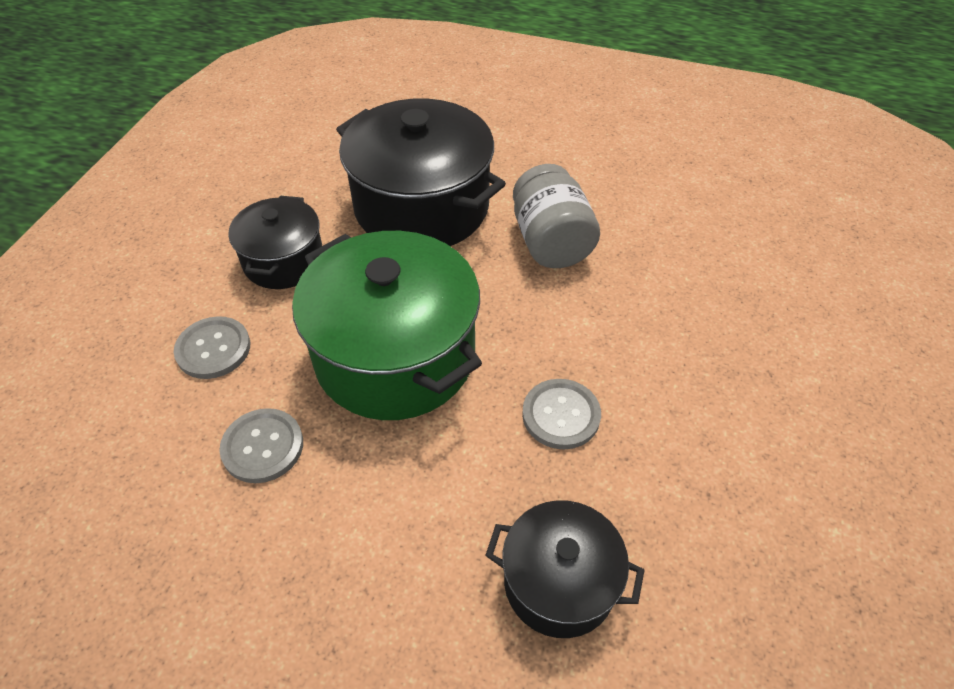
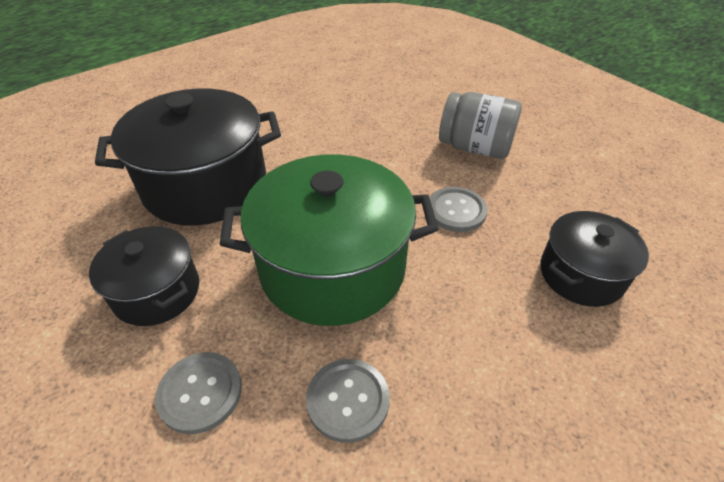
camera: 55 degrees left, 5 degrees down
(551, 242) = (313, 145): grey jar -> grey jar (475, 148)

